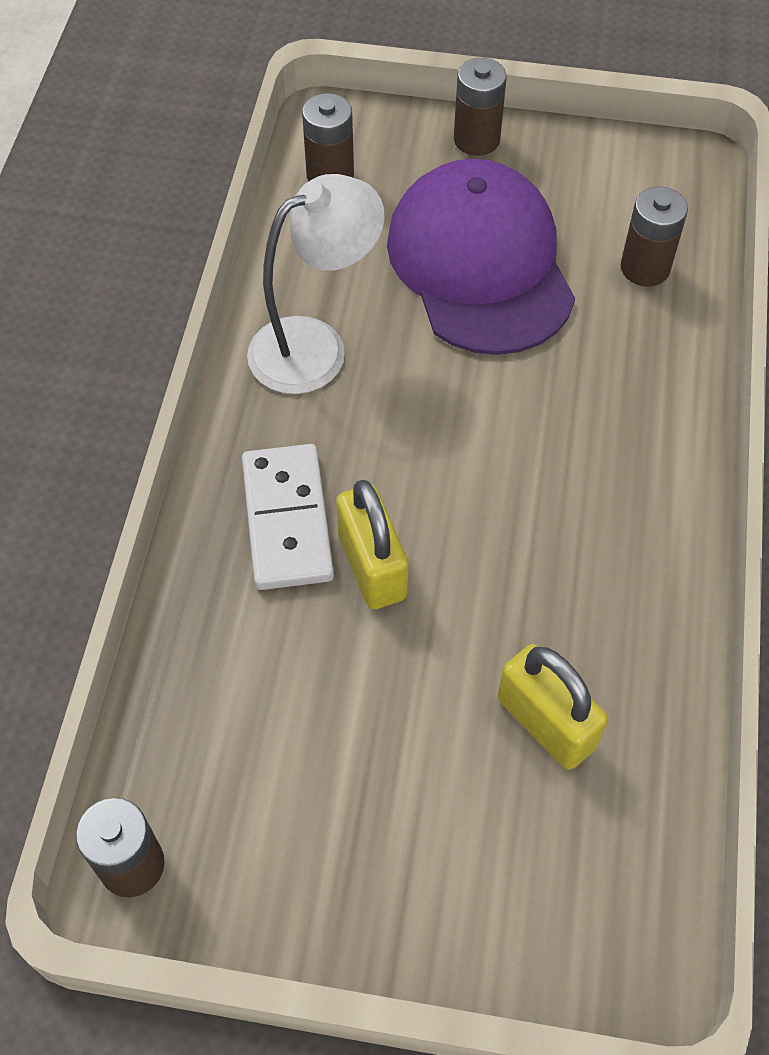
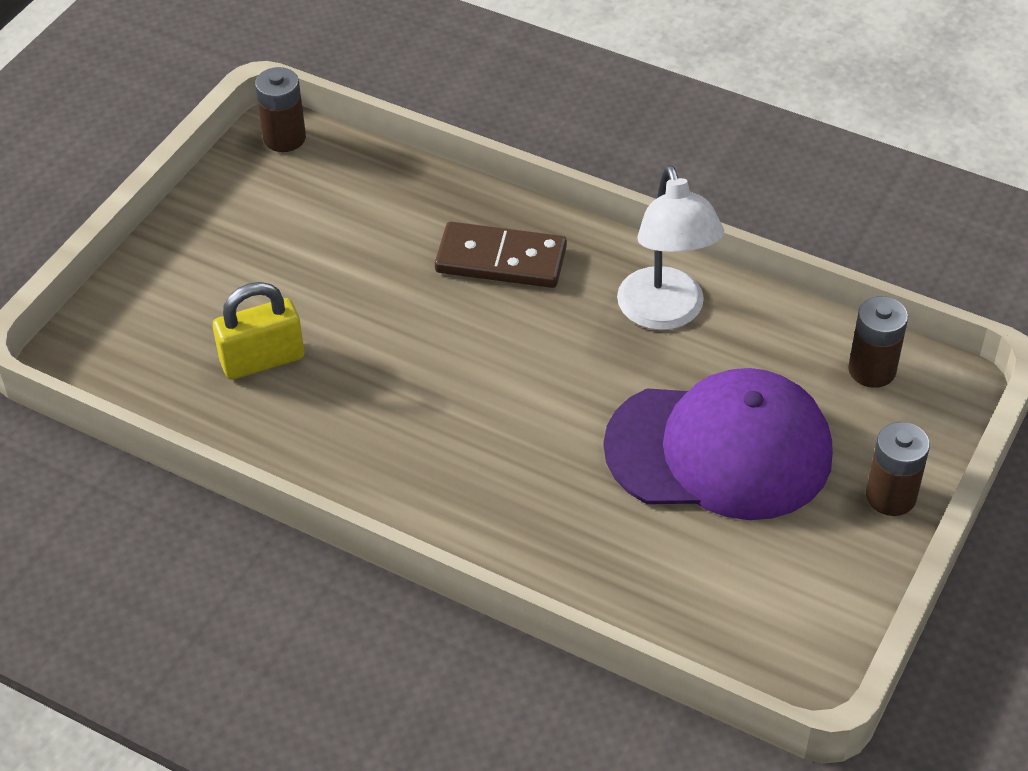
camera: 110 degrees right, 10 degrees down
(287, 520) = (501, 259): white domino -> brown domino
(372, 566) = (437, 298): yellow padlock -> none
(645, 268) = (669, 577): brown battery -> none

